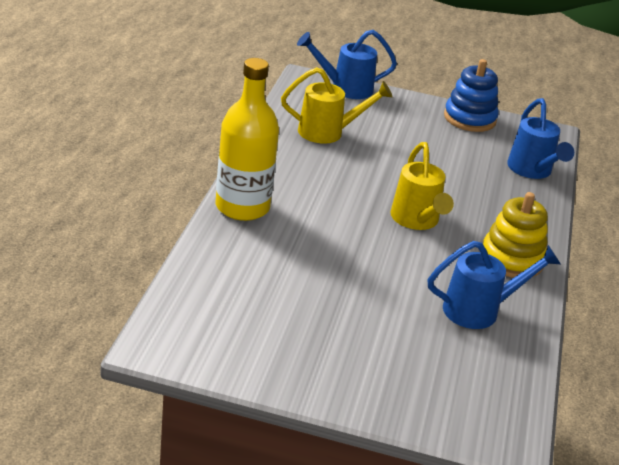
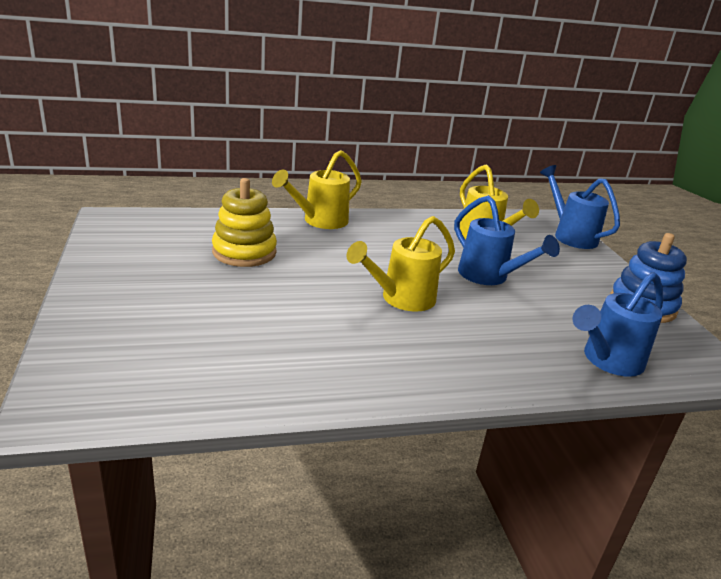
camera: 65 degrees right, 5 degrees down
(242, 207) = (320, 221): yellow bottle -> yellow watering can
(479, 310) = (280, 356): blue watering can -> blue watering can (489, 276)
(512, 259) = (402, 367): yellow stacking toy -> yellow stacking toy (244, 252)

